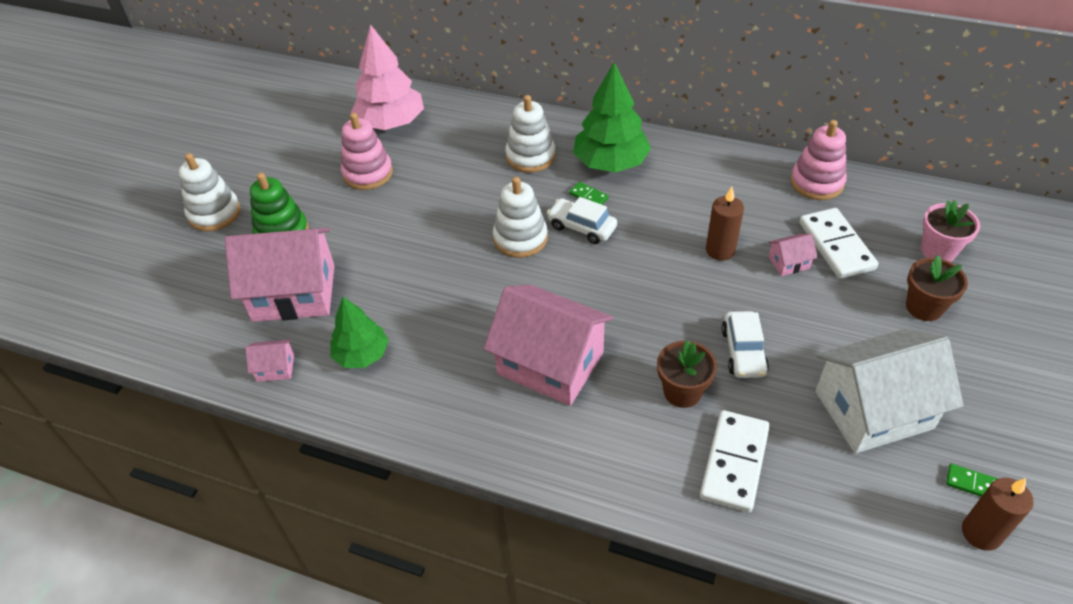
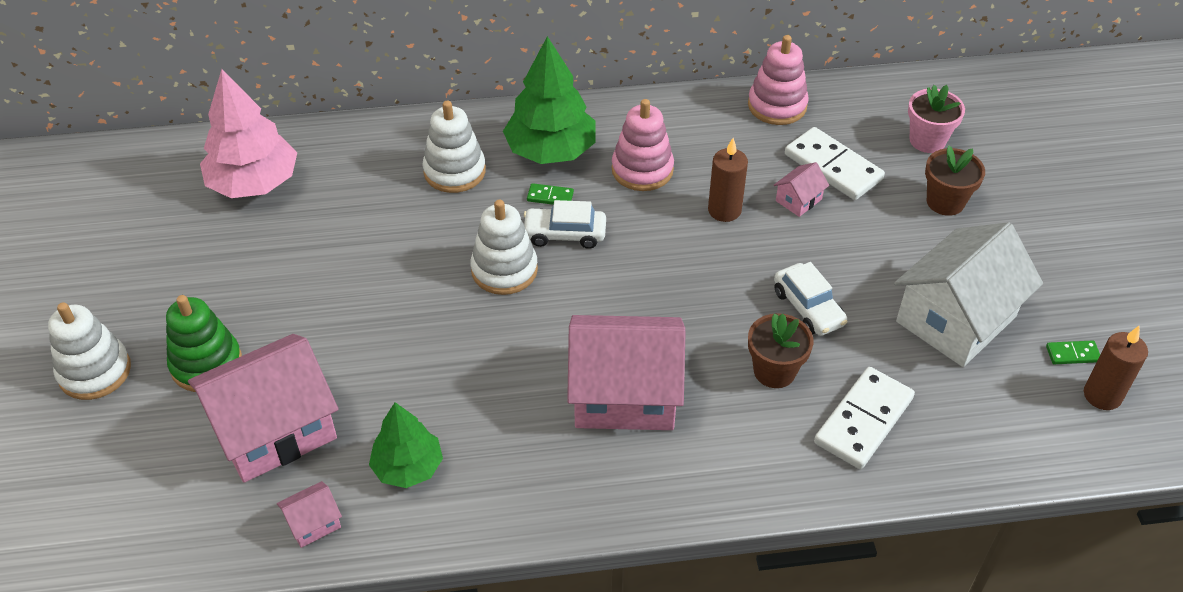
camera: 30 degrees left, 0 degrees up
(368, 173) = (267, 255): pink stacking toy -> pink stacking toy (642, 170)
(734, 462) = (864, 421): white domino -> white domino turned 45 degrees clockwise

